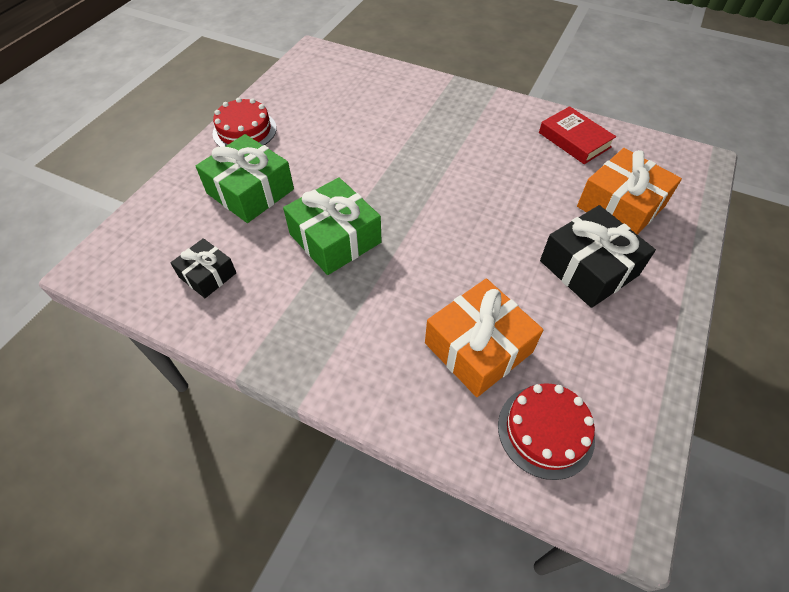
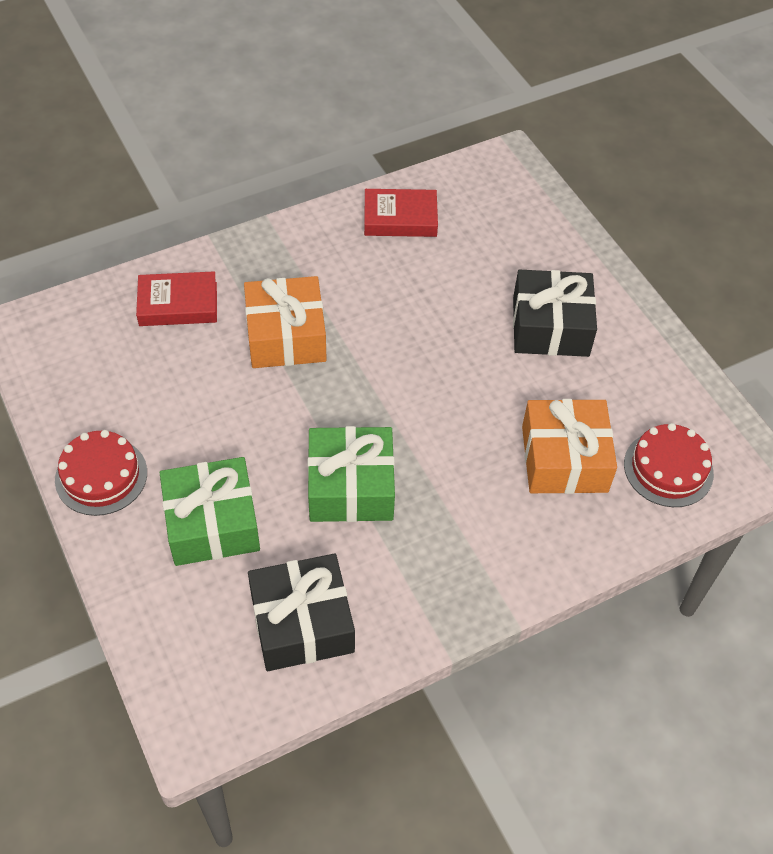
camera: 55 degrees left, 0 degrees up
(207, 275) = (302, 623): black gift -> black gift, size x1.72
(392, 92) = (178, 304): none -> red book
(620, 206) = (507, 252): orange gift -> orange gift (286, 335)

